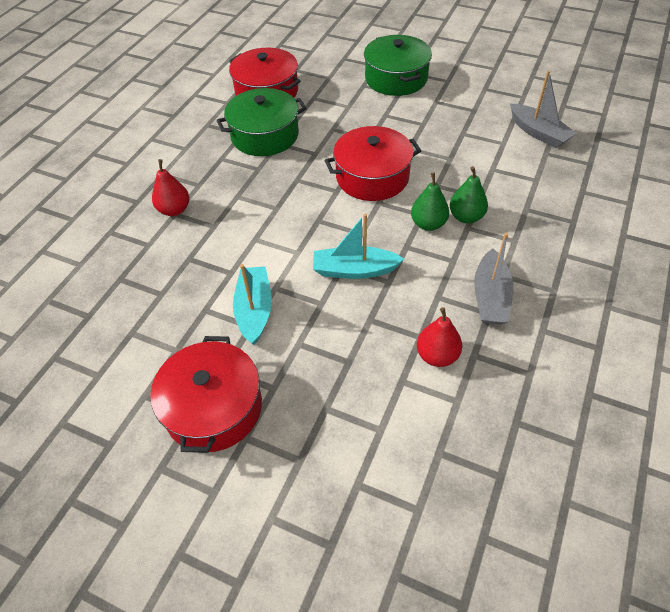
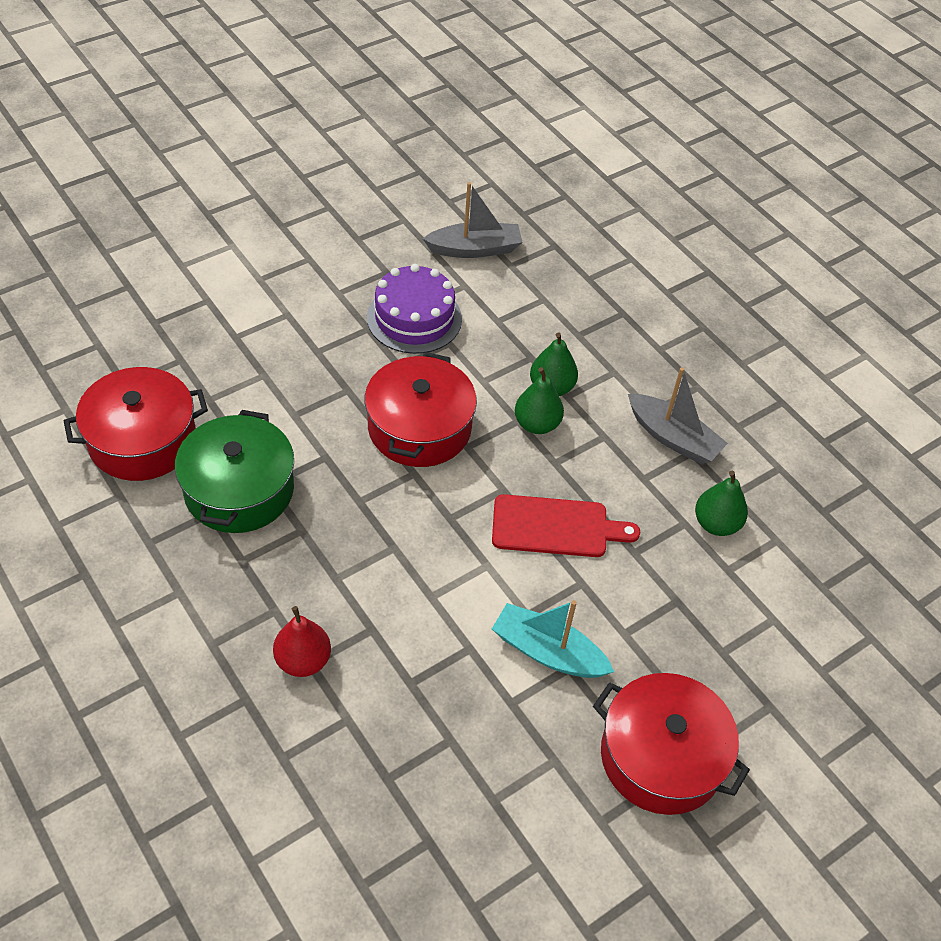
camera: 65 degrees left, 0 degrees up
(354, 270) = (556, 527): turquoise boat -> red cutting board
(396, 78) = (255, 299): green pot -> none
(437, 355) = (716, 524): red pear -> green pear
(452, 136) = (414, 318): none -> purple cake

